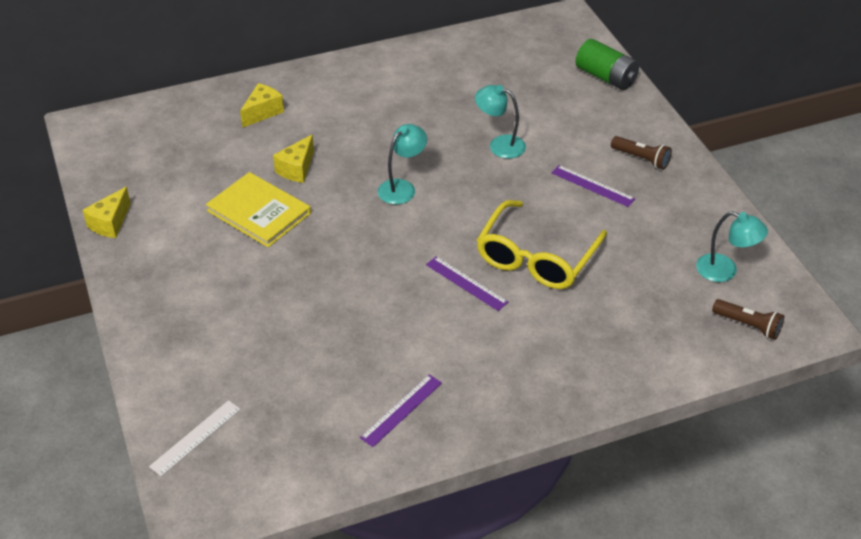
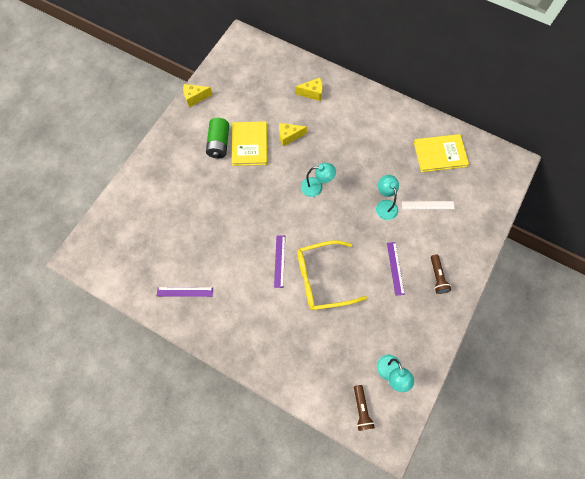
camera: 50 degrees right, 25 degrees up
(195, 437) = (111, 226): white ruler -> white ruler (428, 205)
(487, 63) = (440, 154): none -> yellow book
(606, 77) = (485, 215): green battery -> green battery (219, 143)

